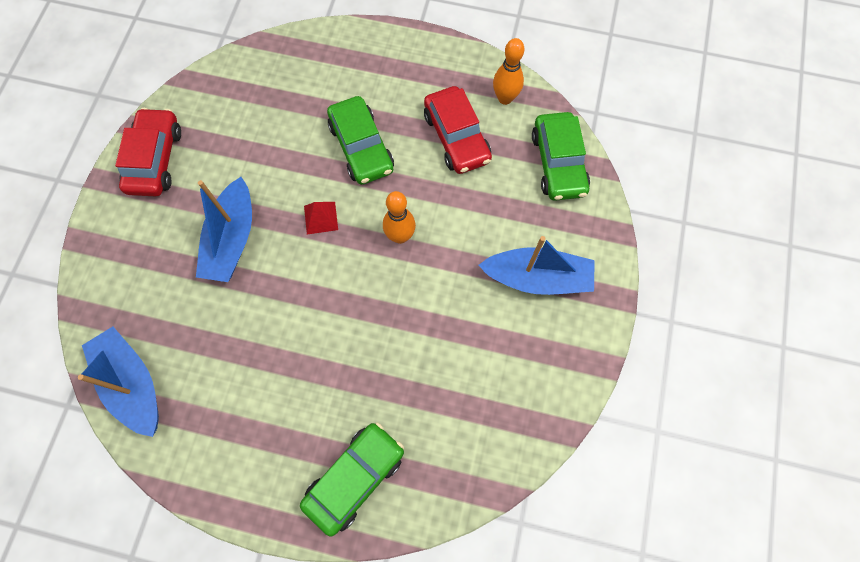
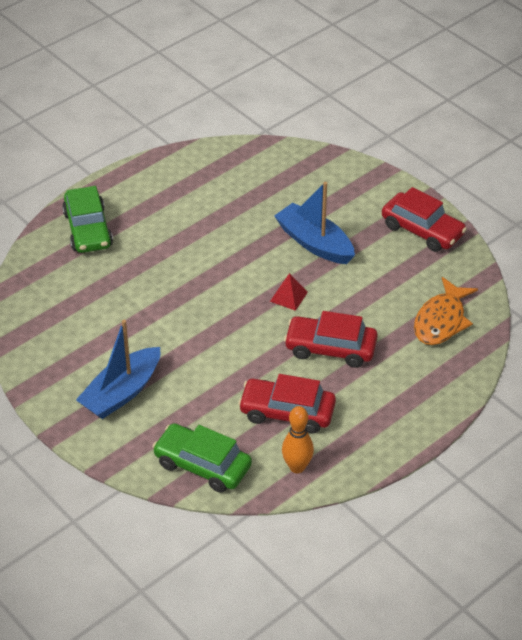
camera: 125 degrees right, 25 degrees down
(132, 384) = (251, 159): blue boat -> none
(269, 85) = (441, 320): none -> orange fish
(361, 147) = (330, 348): green car -> red car
(400, 236) = (231, 332): orange bowling pin -> none

